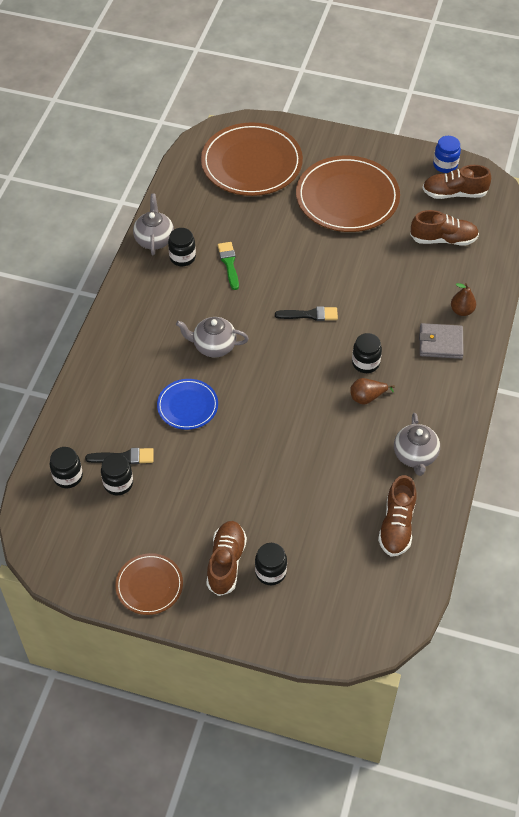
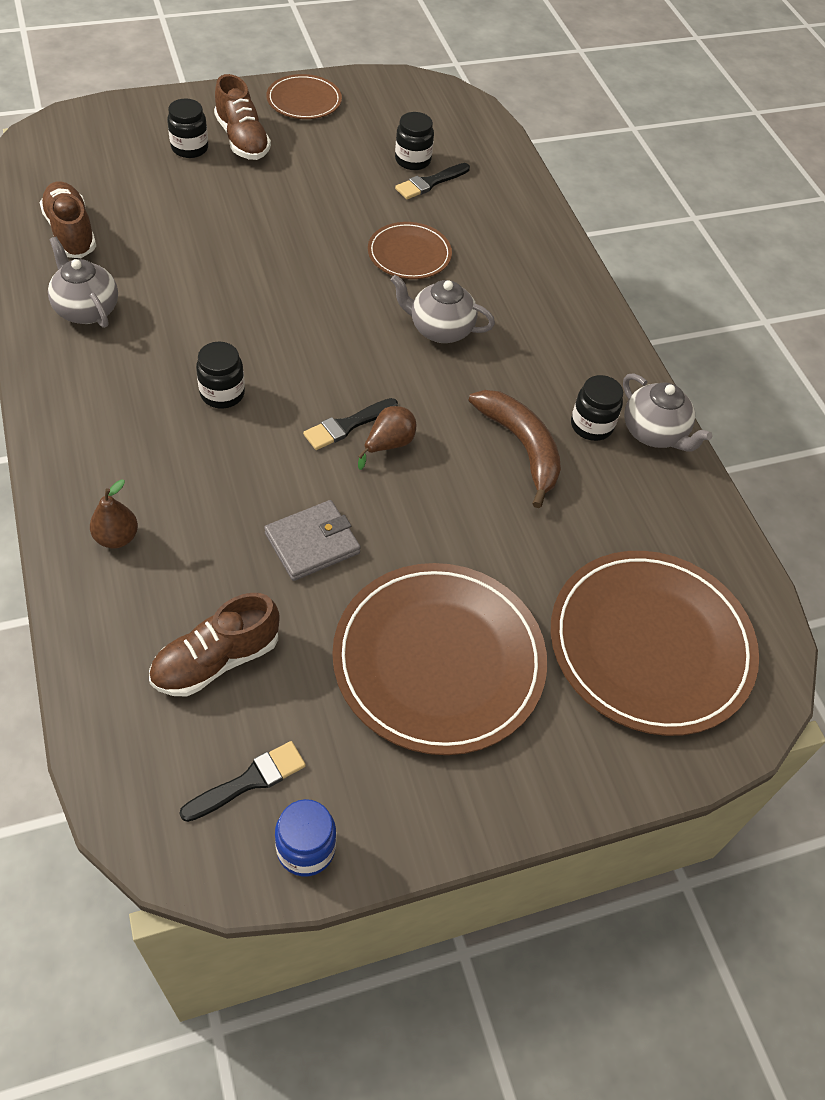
camera: 140 degrees right, 0 degrees up
(68, 476) = (468, 148): black jar -> none
(187, 406) = (409, 254): blue plate -> brown plate
(213, 346) = (440, 329): grey teapot -> grey teapot turned 135 degrees counterclockwise
(229, 263) = (521, 447): green brush -> brown banana
(367, 397) = (192, 351): brown pear -> brown pear (388, 444)
(440, 343) = (126, 469): grey wallet -> grey wallet (312, 543)
(454, 193) = (249, 781): brown shoe -> black brush

